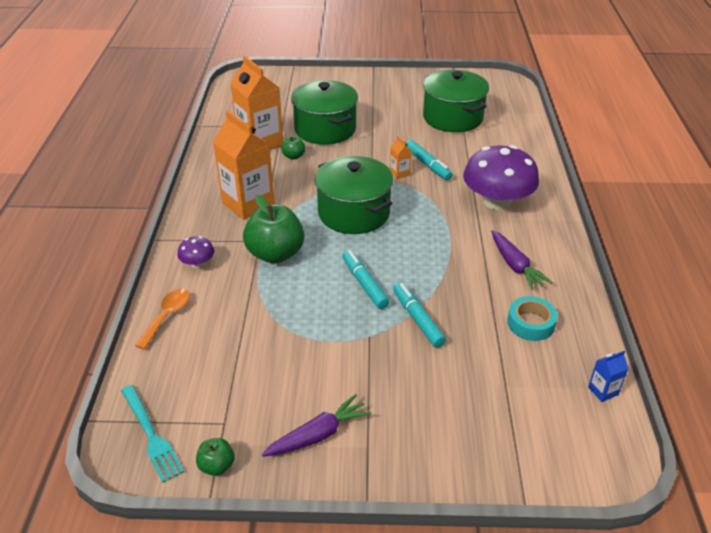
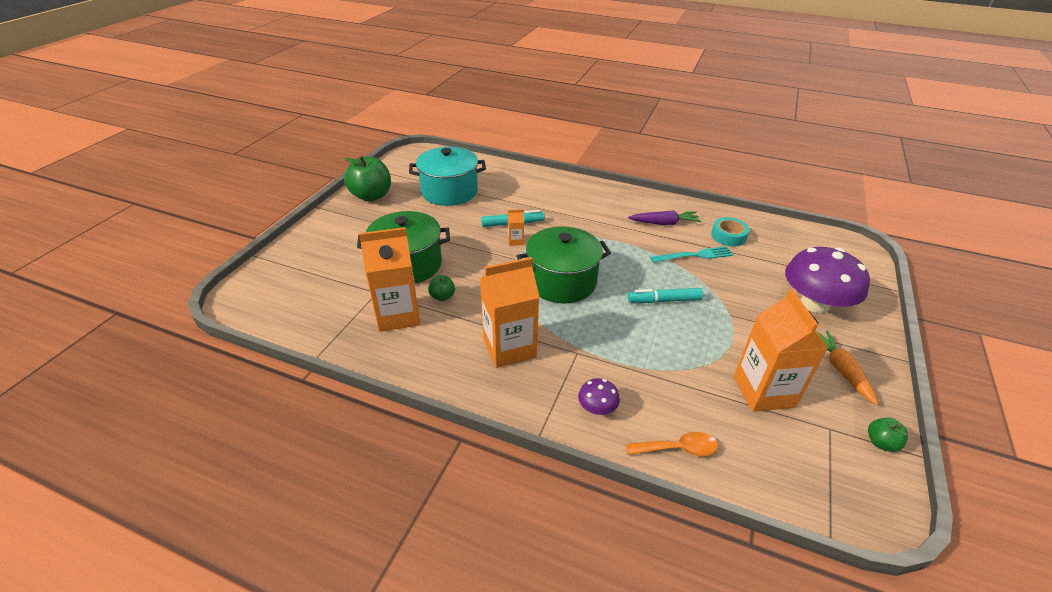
camera: 70 degrees left, 0 degrees up
(151, 435) = (848, 488): turquoise fork -> turquoise fork (695, 255)
(167, 316) = (678, 449): orange spoon -> orange spoon turned 135 degrees clockwise
(258, 369) = (763, 391): none -> orange carton
(275, 254) = (603, 345): green apple -> green apple (371, 196)
(318, 435) = (841, 370): purple carrot -> orange carrot
(417, 319) = (714, 284): turquoise marker -> none
(452, 118) = (449, 191): green pot -> turquoise pot
(497, 202) = (584, 207): purple mushroom -> purple mushroom (814, 303)
(603, 391) = (795, 230): blue carton -> none

